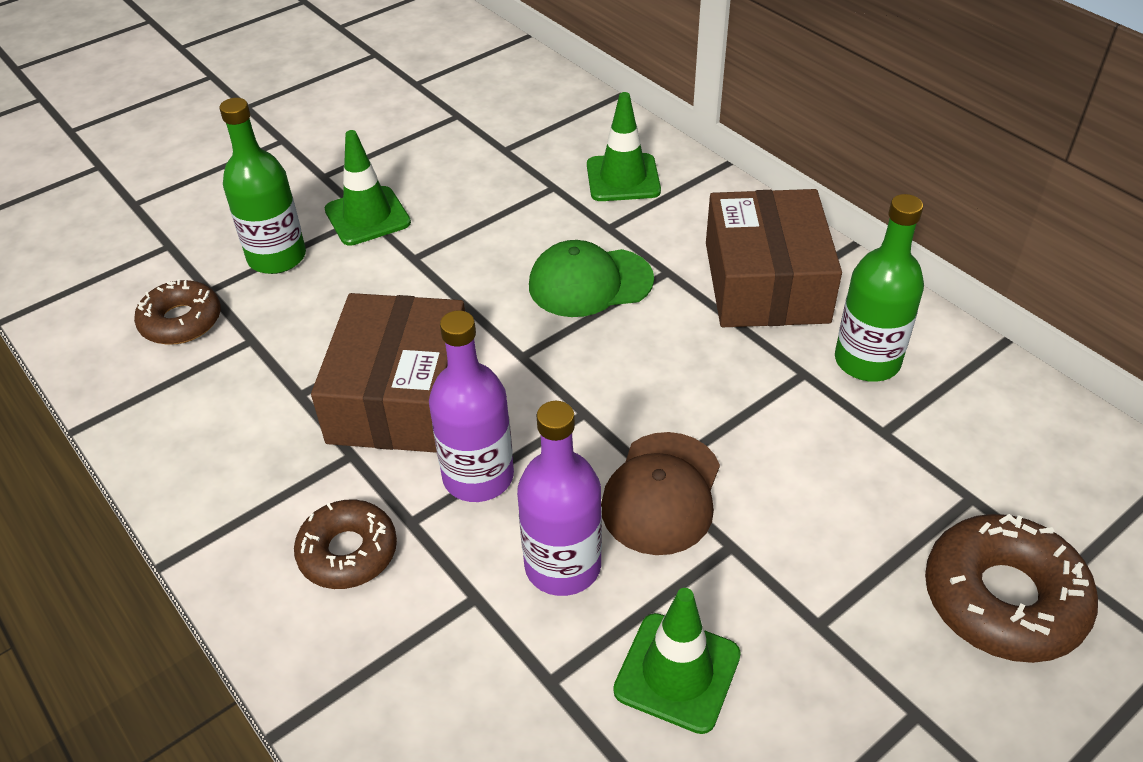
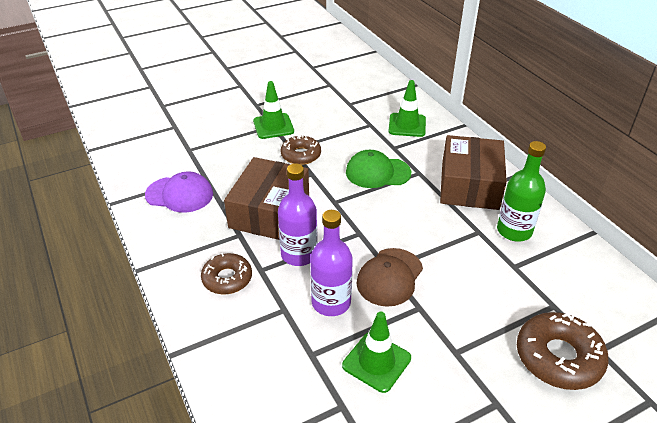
camera: 10 degrees right, 5 degrees down
(181, 321) = (172, 162): brown donut -> brown donut (301, 155)
(211, 388) = (179, 194): none -> purple cap
(277, 257) = (225, 139): green bottle -> none

